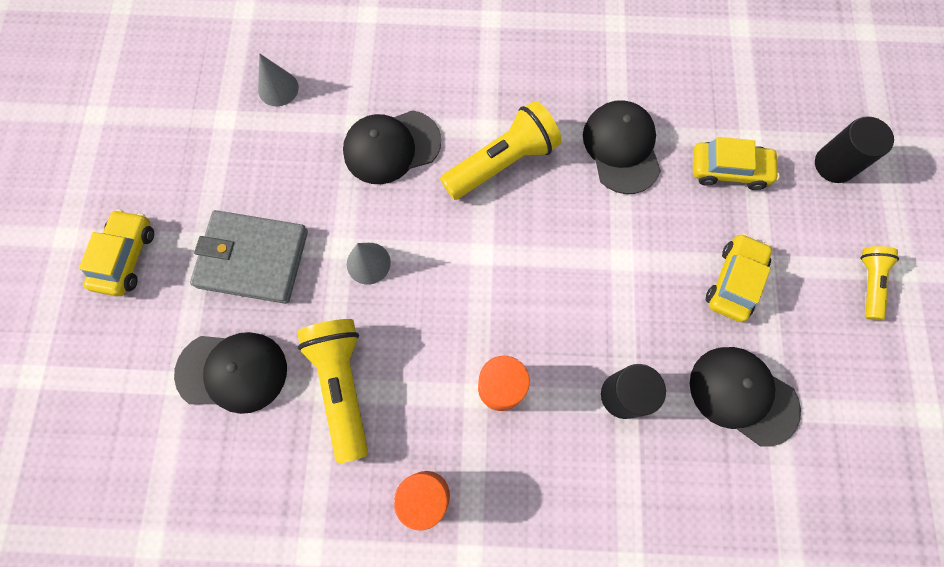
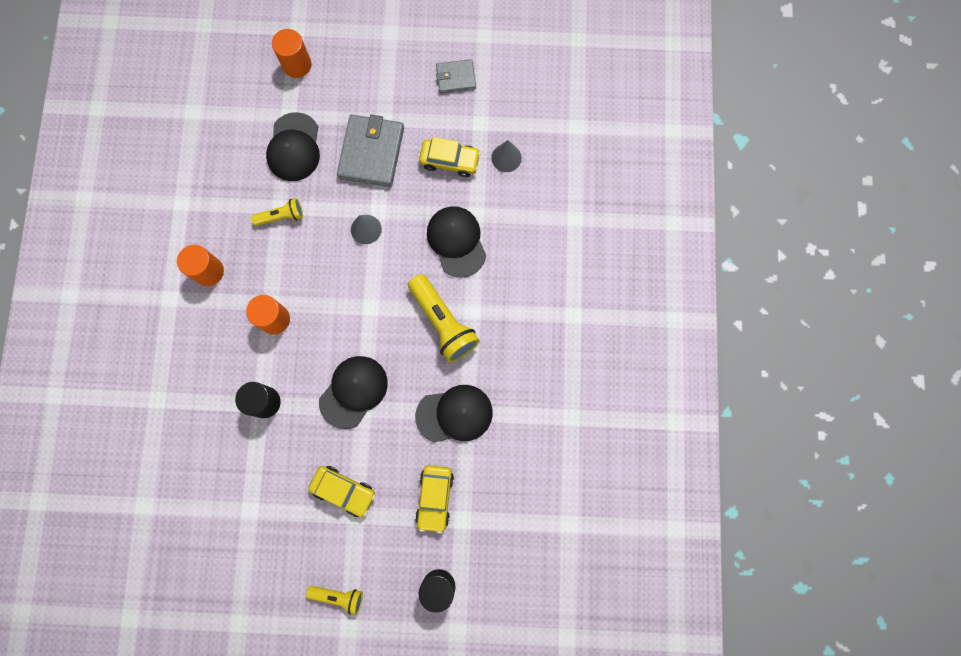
camera: 90 degrees right, 5 degrees up
(94, 373) = (297, 65): none -> orange cylinder
(126, 257) = (375, 72): yellow car -> yellow car (450, 160)
(153, 149) = (456, 78): none -> grey wallet
(342, 385) = (281, 216): yellow flashlight -> yellow flashlight, size x0.56
(743, 395) = (260, 487): black cap -> black cap (353, 391)

